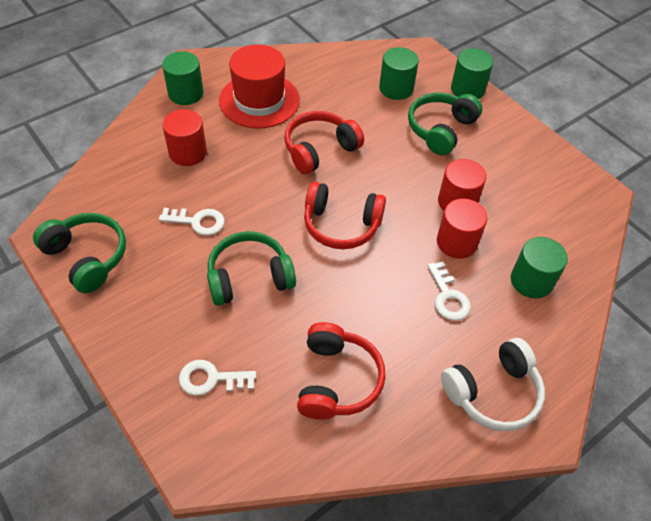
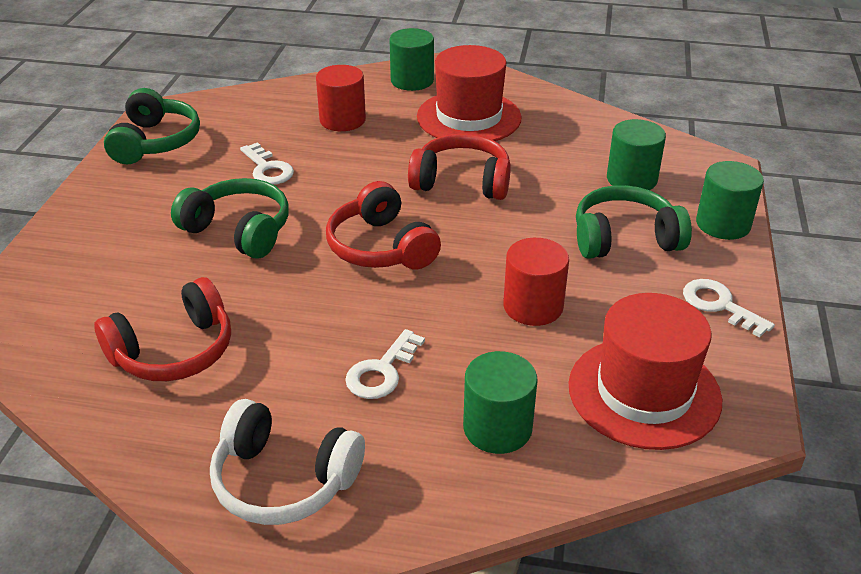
camera: 50 degrees right, 15 degrees down
(211, 379) = (94, 274): white key -> white key (719, 305)
(456, 242) = (472, 337): red cylinder -> none
(555, 211) = (644, 392): none -> red hat

